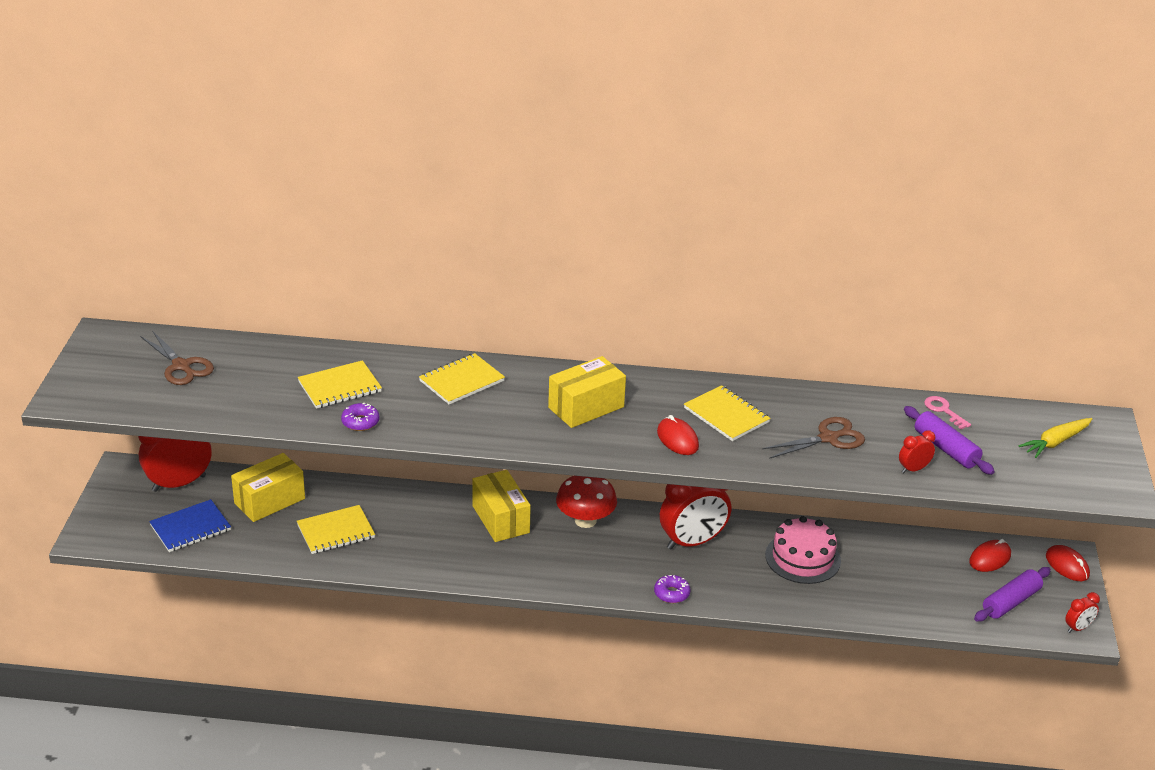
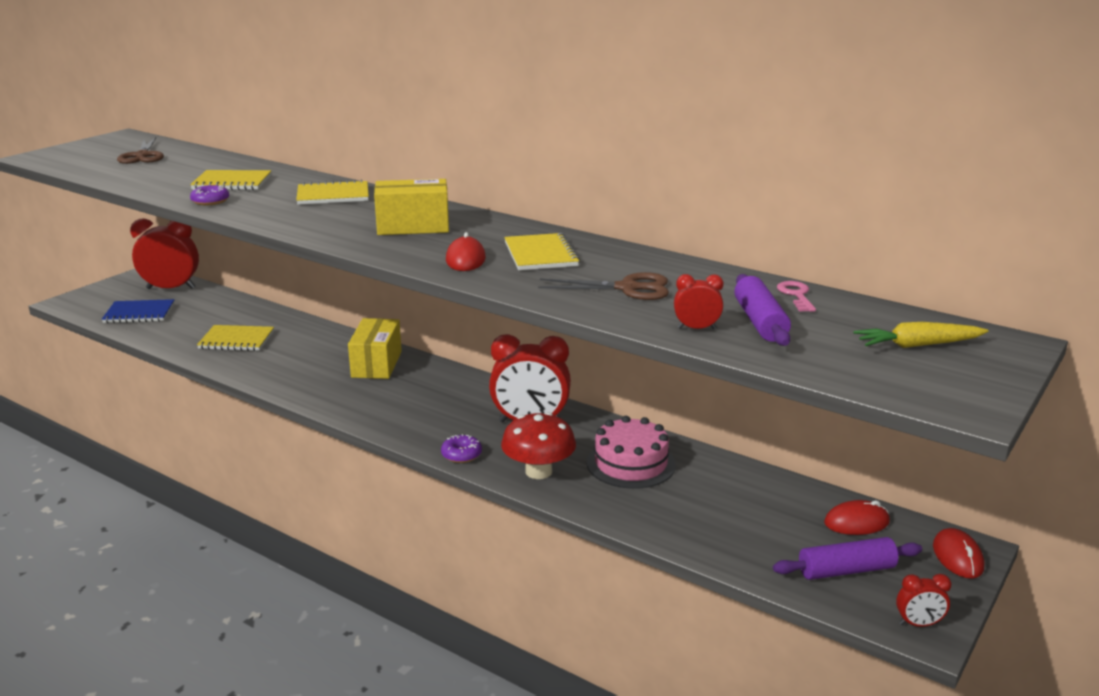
camera: 30 degrees right, 10 degrees down
(269, 501) = (217, 312): yellow box -> none
(585, 520) = (449, 383): red mushroom -> red mushroom (538, 471)

